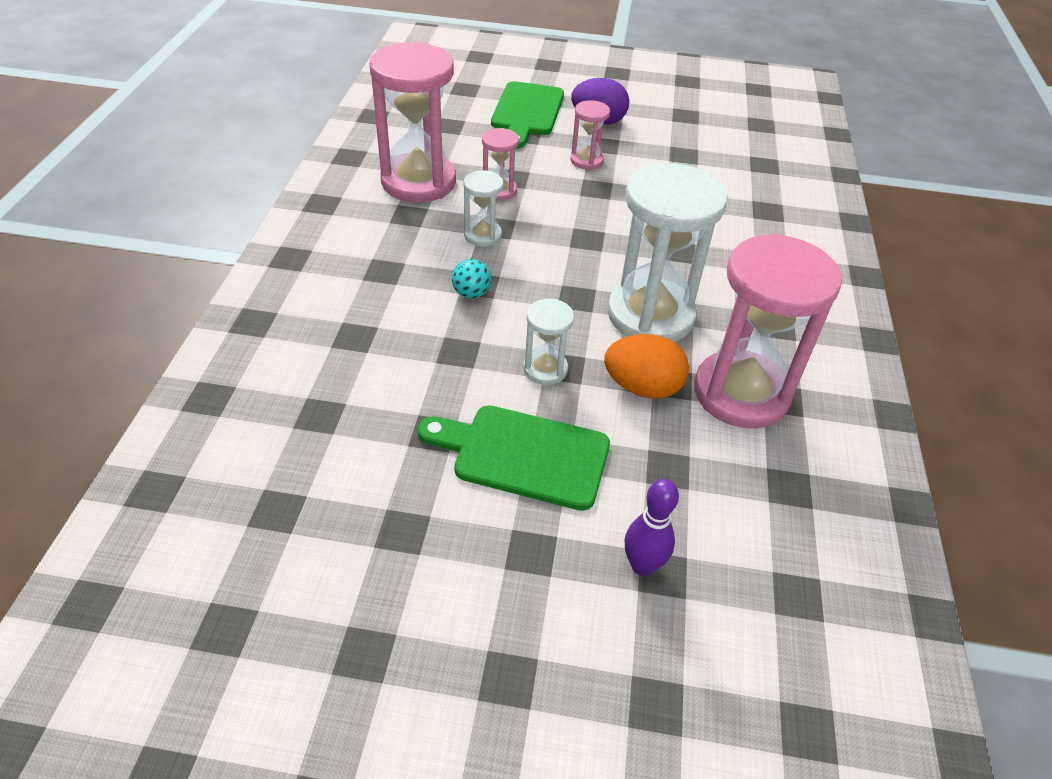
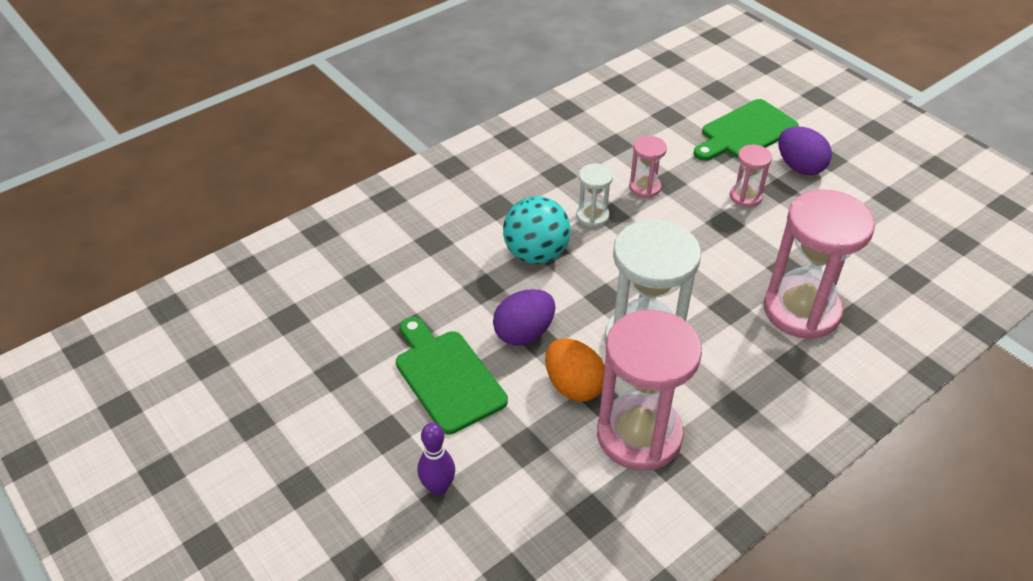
camera: 45 degrees right, 0 degrees up
(418, 182) = (593, 152): pink hourglass -> pink hourglass (801, 310)
(471, 293) = (536, 254): turquoise ball -> turquoise ball, size x2.04
(545, 369) = (524, 333): white hourglass -> purple egg

